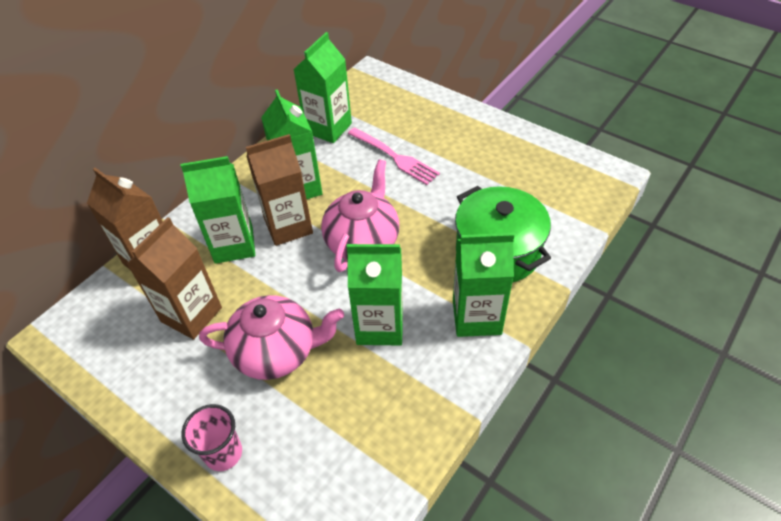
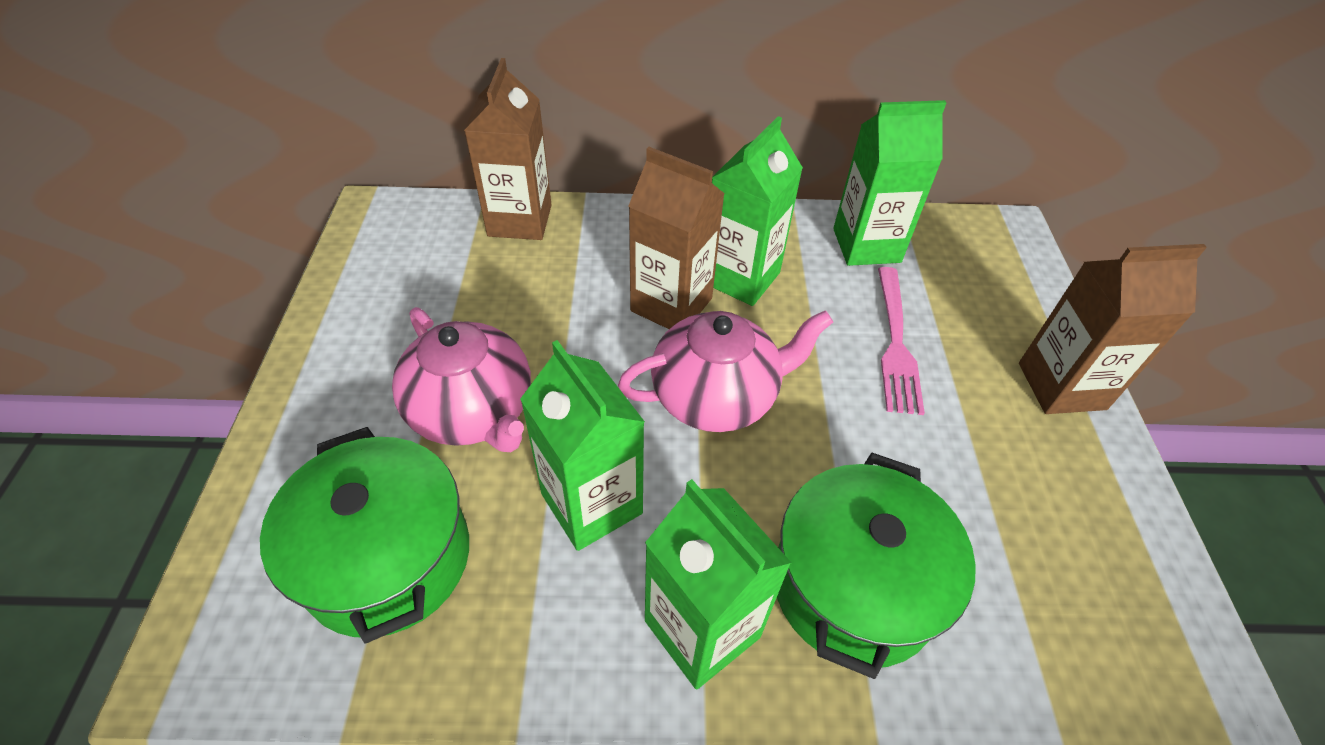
camera: 50 degrees right, 0 degrees up
(191, 314) = (472, 298): brown carton -> brown carton (1061, 386)
(223, 453) = (298, 449): pink cup -> none
(234, 245) = (599, 273): green carton -> none
(338, 433) = (388, 558): none -> green pot

